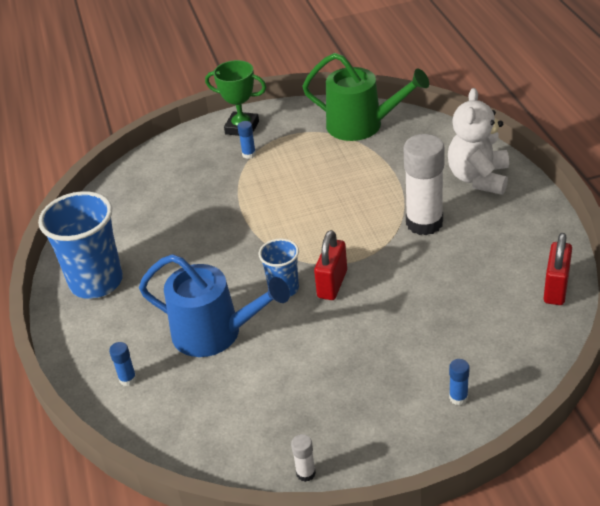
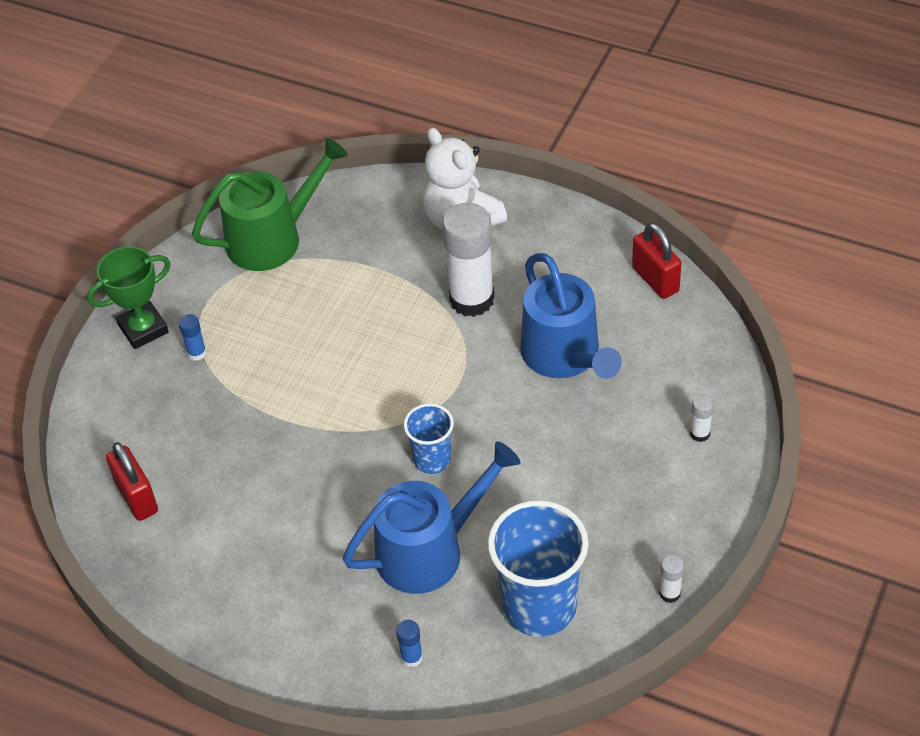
camera: 50 degrees left, 10 degrees up
(96, 282) = (236, 603): blue cup -> blue cup (539, 606)
(332, 284) = (470, 420): red padlock -> red padlock (137, 497)
(436, 290) = (564, 355): none -> blue watering can
(458, 398) = (700, 433): blue glue stick -> white glue stick

